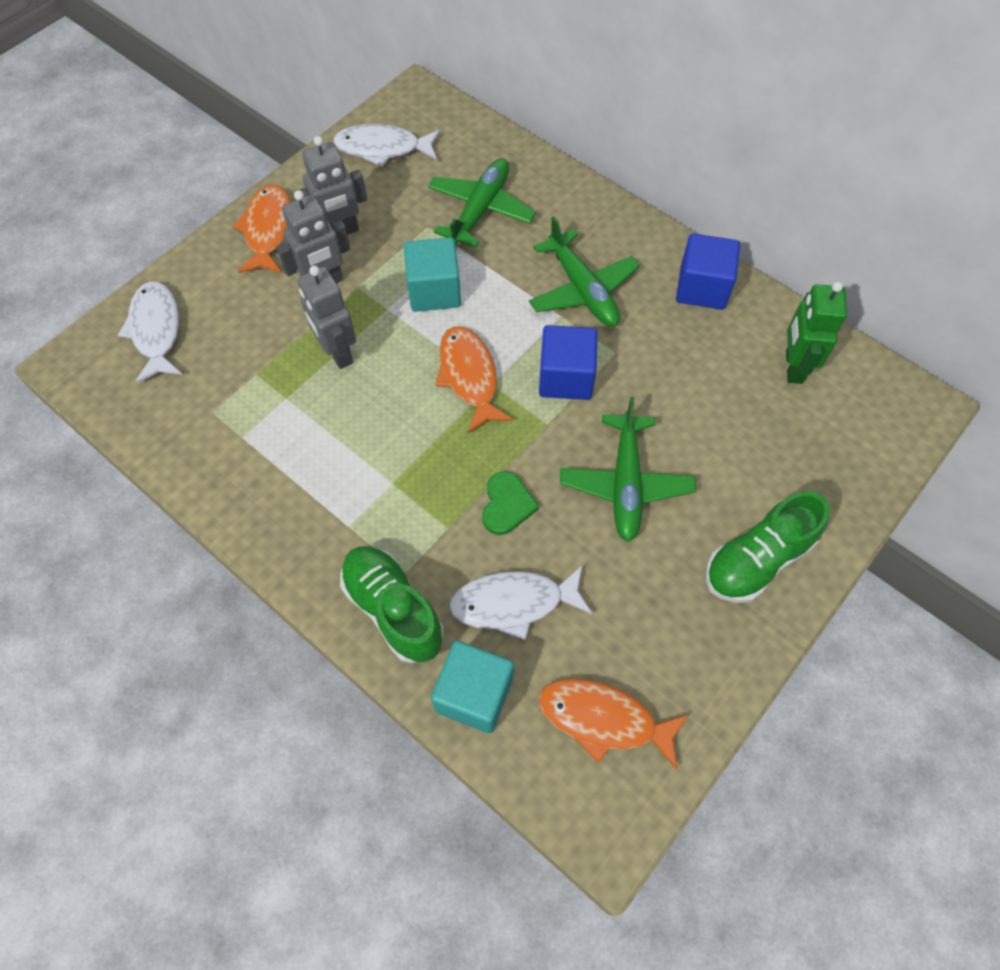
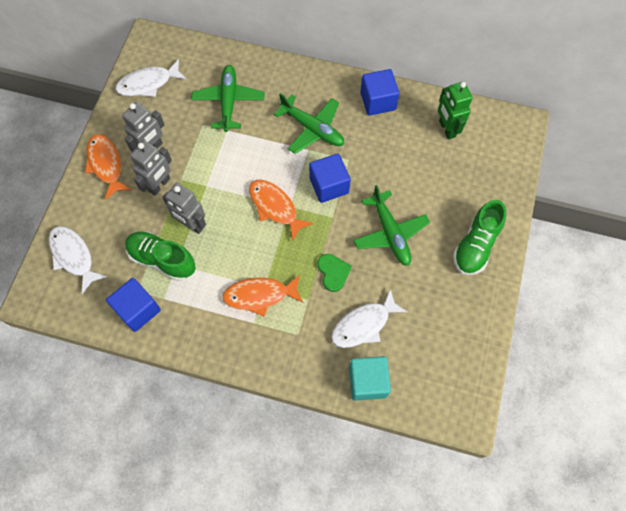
camera: 25 degrees left, 5 degrees up
(198, 437) = (138, 310): none -> blue cube
(393, 610) = (302, 357): green shoe -> green shoe (162, 260)
(434, 291) = (228, 163): turquoise cube -> none
(604, 719) = (439, 363): orange fish -> orange fish (260, 295)

